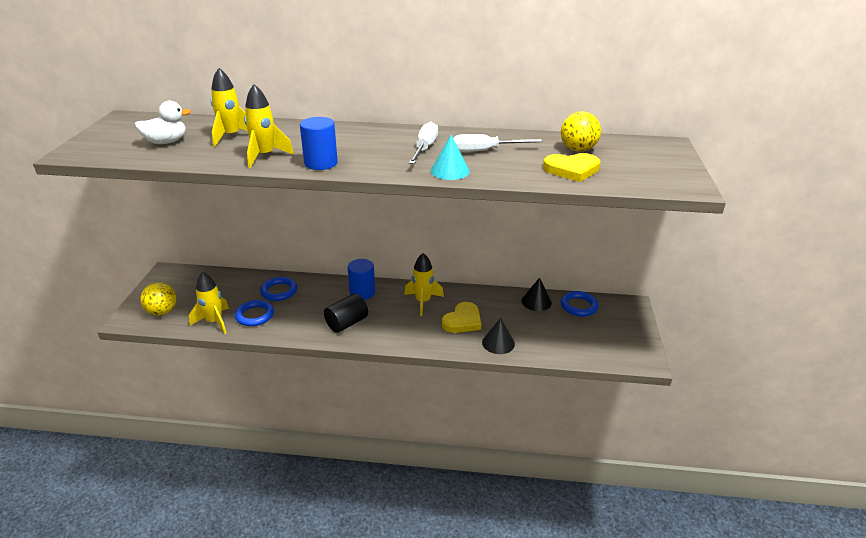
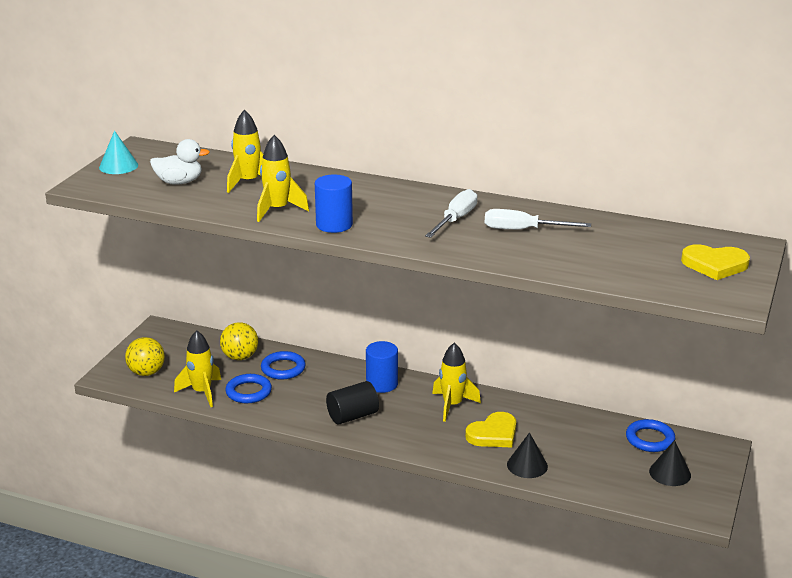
camera: 15 degrees right, 5 degrees down
(450, 171) = (471, 249): turquoise cone -> turquoise cone (118, 166)
(536, 301) = (596, 426): black cone -> black cone (670, 473)
(572, 170) = (611, 264): yellow heart -> yellow heart (715, 265)
(578, 150) = (634, 240): yellow ball -> yellow ball (240, 357)

